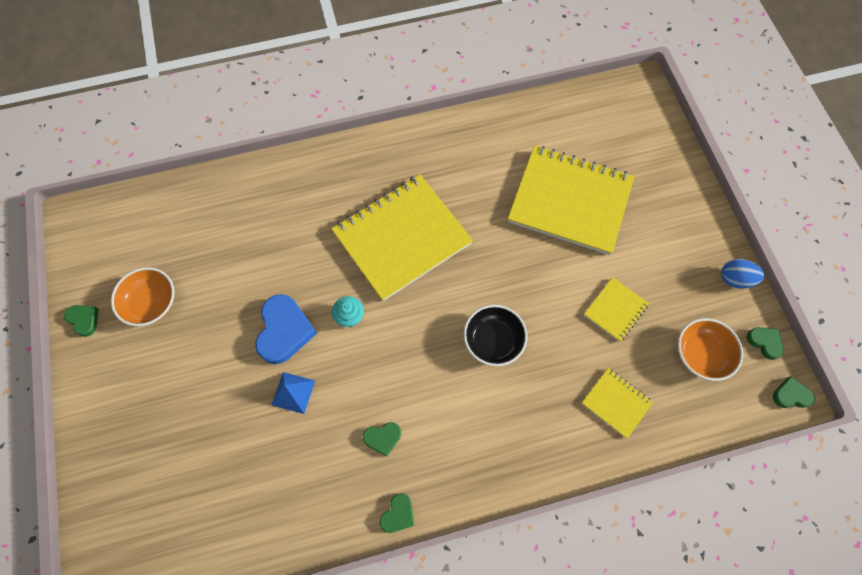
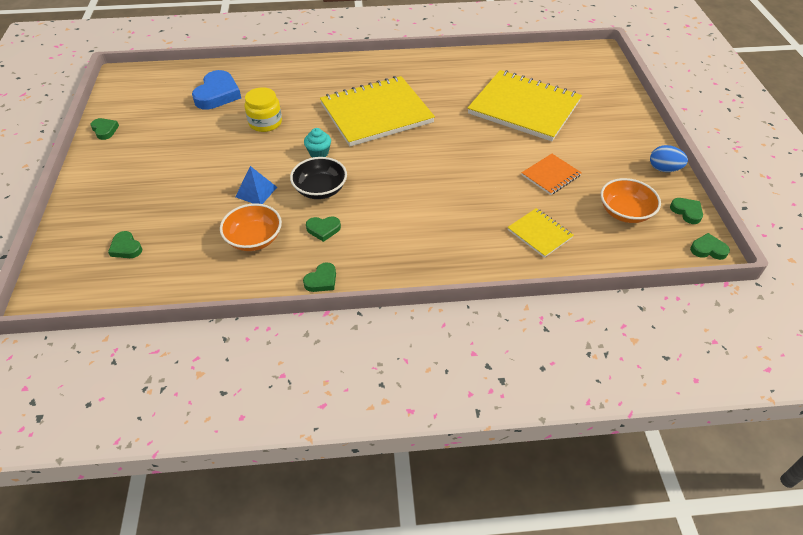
camera: 10 degrees right, 20 degrees down
(151, 303) = (161, 127): orange bowl -> orange bowl (254, 239)
(169, 506) = (126, 248): none -> green heart
(275, 275) = (265, 123): none -> yellow jar
(284, 331) = (262, 155): blue heart -> blue heart (217, 94)
(493, 340) = (437, 181): black bowl -> black bowl (320, 189)
(615, 310) = (551, 175): yellow notebook -> orange notebook

